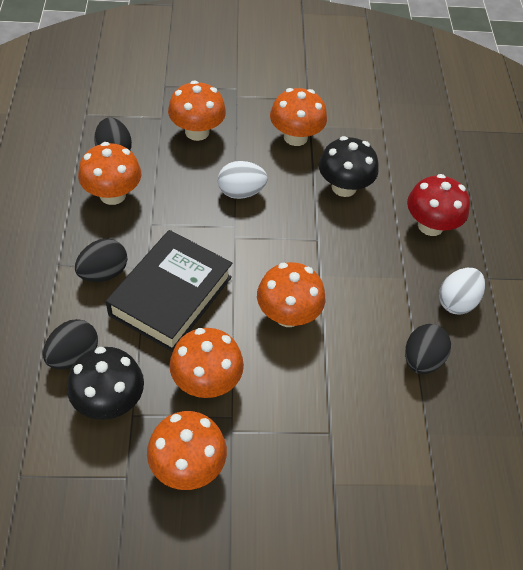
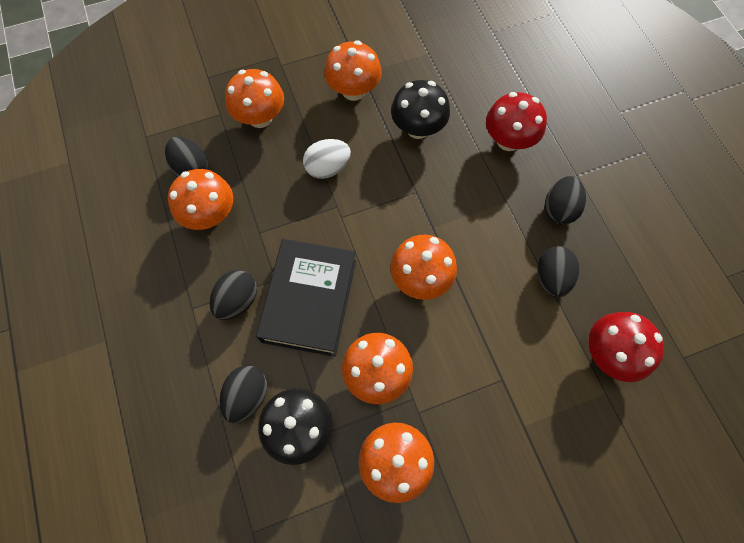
camera: 15 degrees left, 15 degrees up
(454, 449) = (609, 353): none -> red mushroom
(457, 302) = (559, 209): white egg -> black egg

